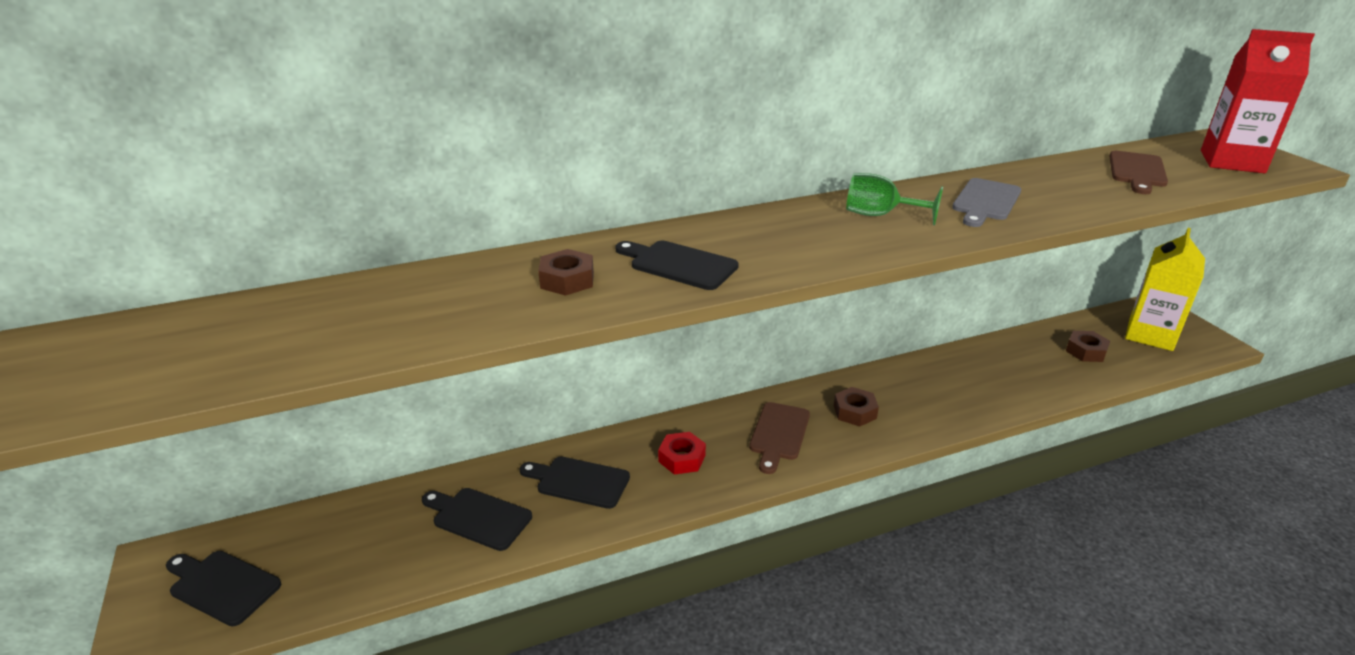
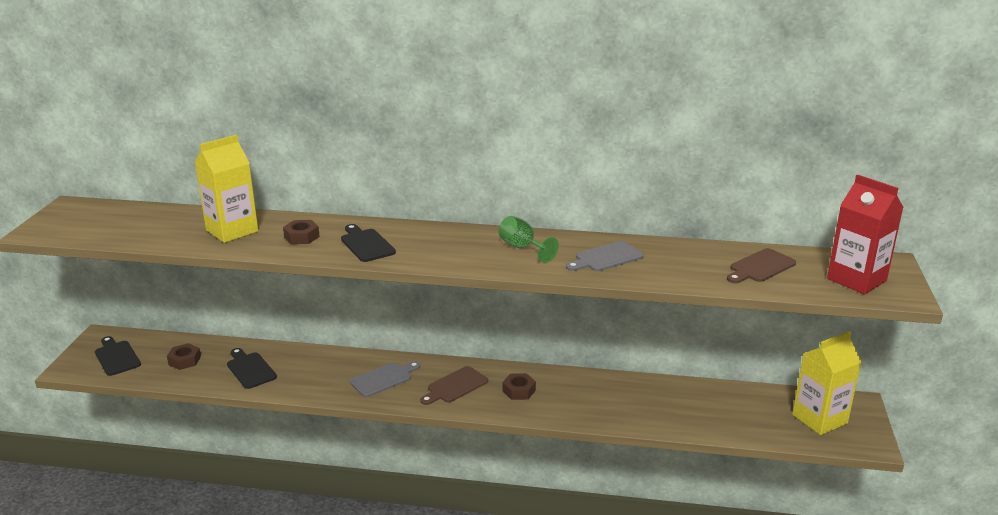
camera: 30 degrees right, 5 degrees down
(438, 302) = (232, 231): none -> yellow carton
(578, 481) = (316, 370): black cutting board -> none
(682, 458) = (383, 379): red nut -> grey cutting board
(1085, 351) = (744, 412): brown nut -> brown nut (184, 360)

